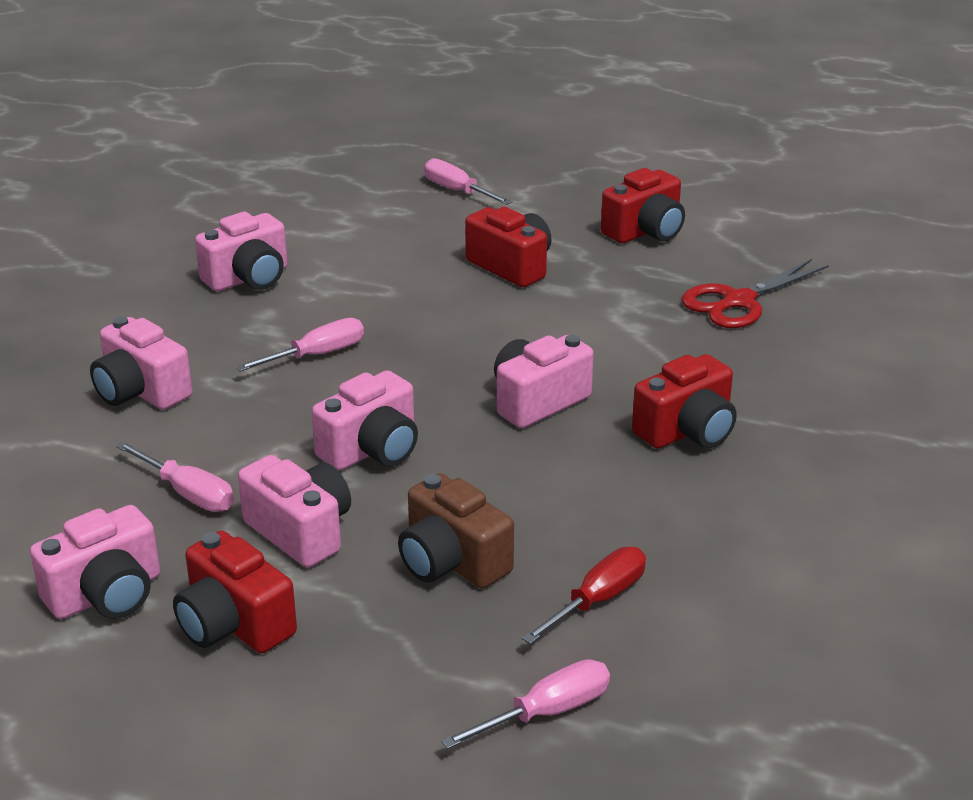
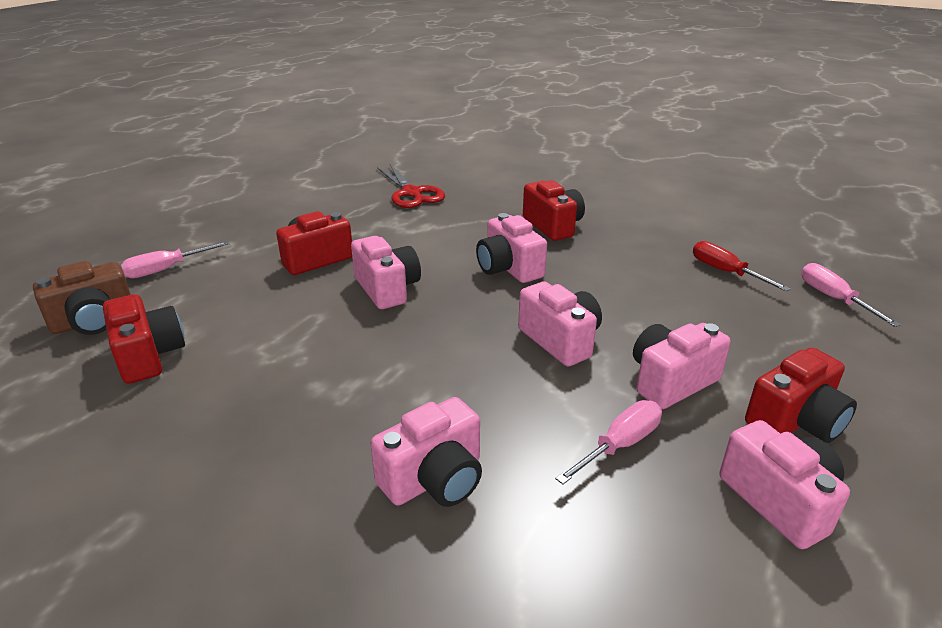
camera: 80 degrees left, 0 degrees up
(248, 278) = (238, 395): pink camera -> pink camera (387, 289)
(318, 355) = (408, 359): pink screwdriver -> none
(452, 562) = (697, 317): brown camera -> brown camera (94, 321)
(645, 231) = (300, 208): red camera -> red camera (148, 355)

